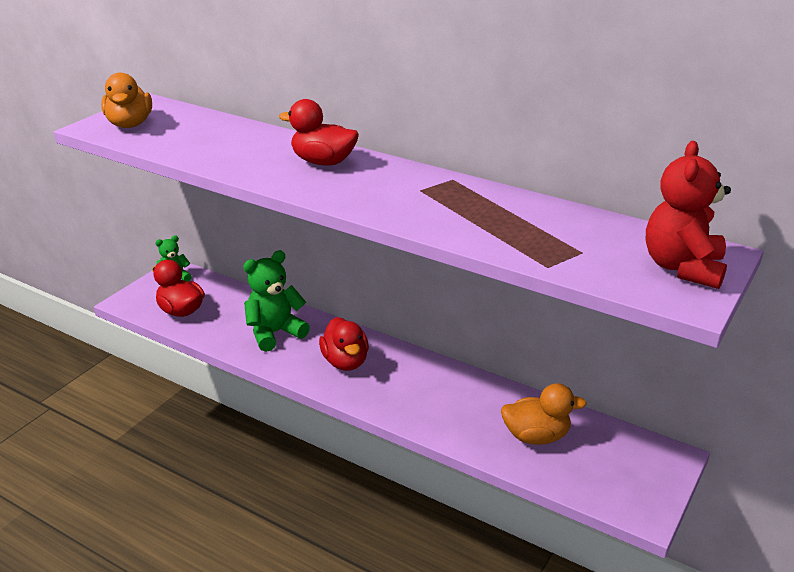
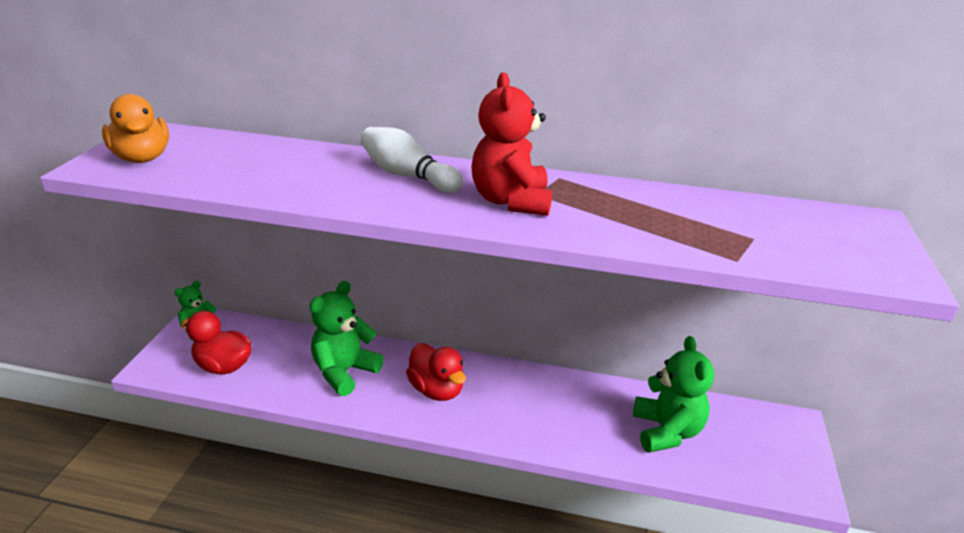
camera: 20 degrees left, 0 degrees up
(323, 162) = (408, 176): red duck -> white bowling pin
(536, 436) = (666, 431): orange duck -> green teddy bear
(682, 268) = (857, 240): red teddy bear -> red teddy bear (511, 201)

